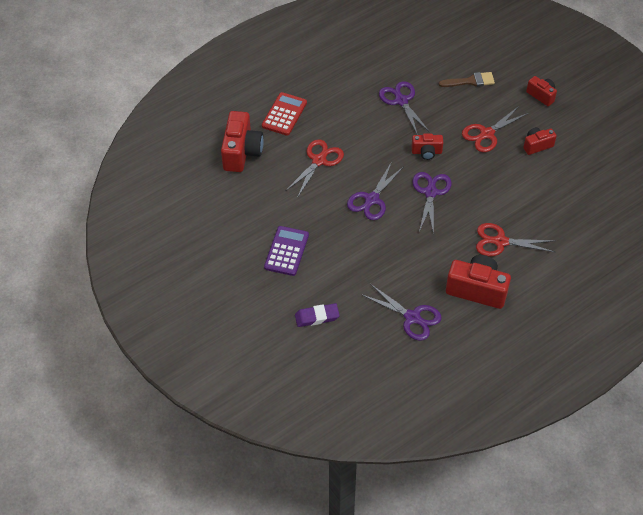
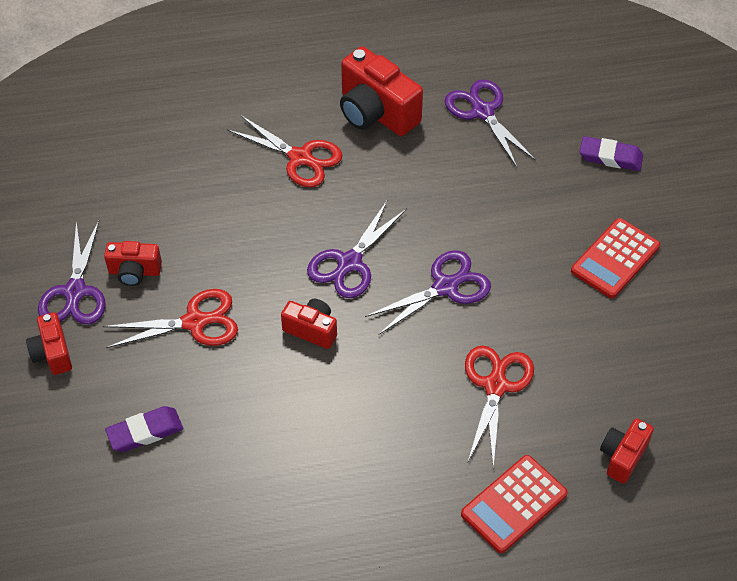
camera: 155 degrees left, 0 degrees up
(241, 152) = (622, 456): red camera -> red camera, size x0.56
(286, 251) = (615, 259): purple calculator -> red calculator
(319, 161) = (495, 386): red scissors -> red scissors turned 135 degrees clockwise
(401, 101) = (291, 443): purple scissors -> purple scissors (75, 292)
(470, 81) = (145, 432): brown brush -> purple eraser

